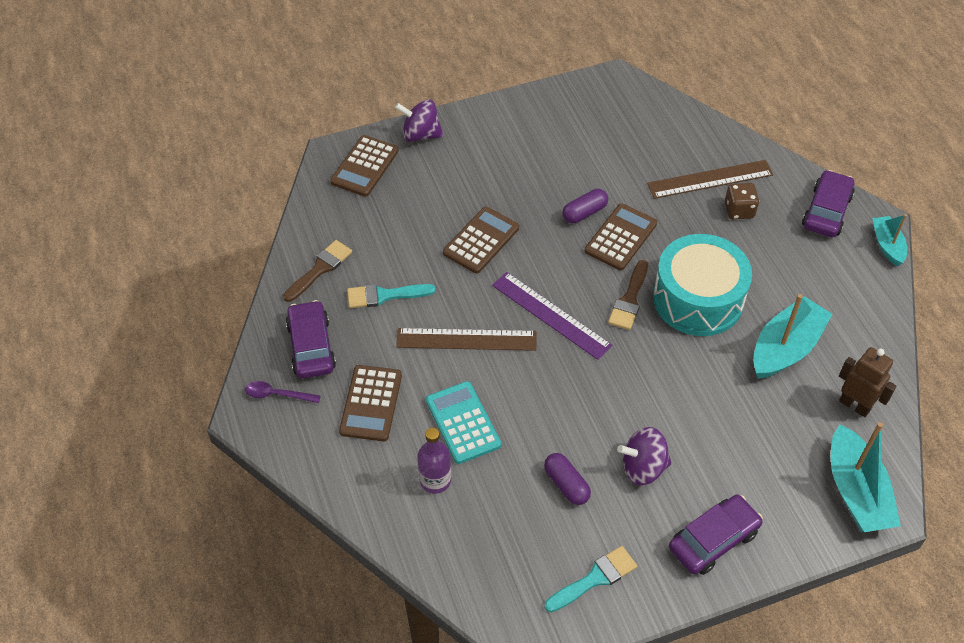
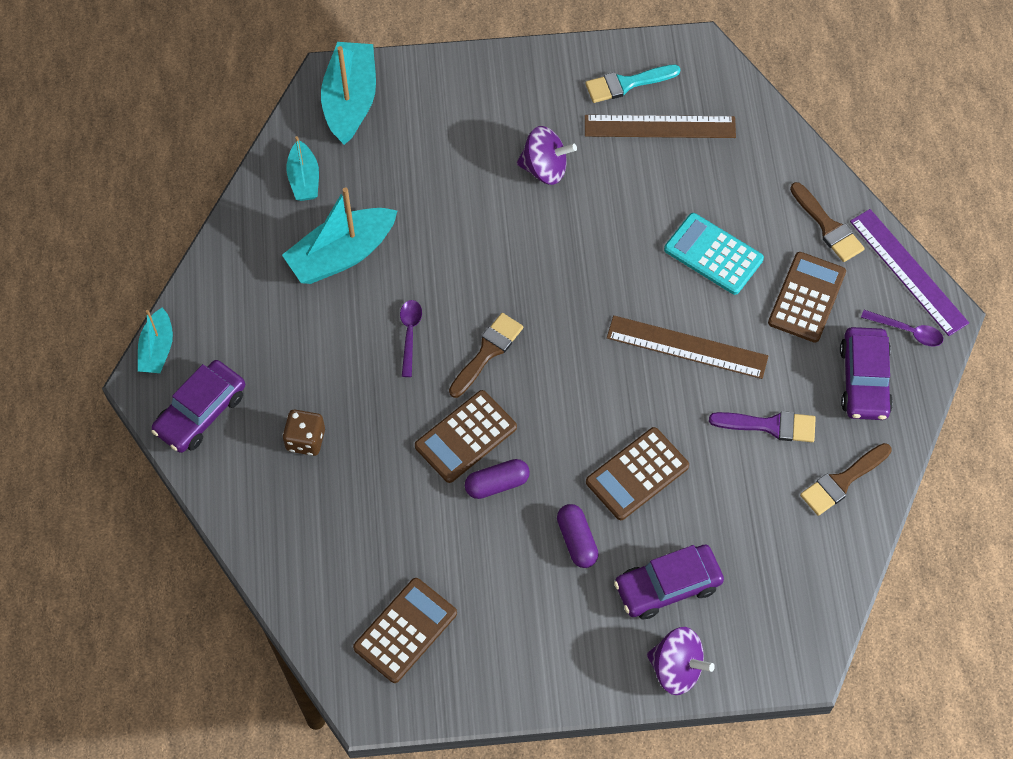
camera: 165 degrees left, 10 degrees up
(361, 473) = (828, 226): none -> brown brush
(364, 166) = (763, 630): brown calculator -> brown calculator (405, 630)
(384, 295) = (770, 425): turquoise brush -> purple brush
(435, 480) = (754, 203): purple bottle -> none
(463, 423) = (713, 254): turquoise calculator -> turquoise calculator turned 135 degrees clockwise
(551, 315) = (583, 354): purple ruler -> purple ruler (908, 272)
(566, 484) = (626, 170): purple capsule -> purple capsule (577, 540)
(698, 299) = (410, 334): turquoise drum -> purple spoon
(710, 179) = (319, 495): brown ruler -> brown ruler (660, 126)
(713, 540) = (505, 91): purple car -> purple car (667, 586)
(854, 405) = (304, 179): brown robot -> turquoise boat

